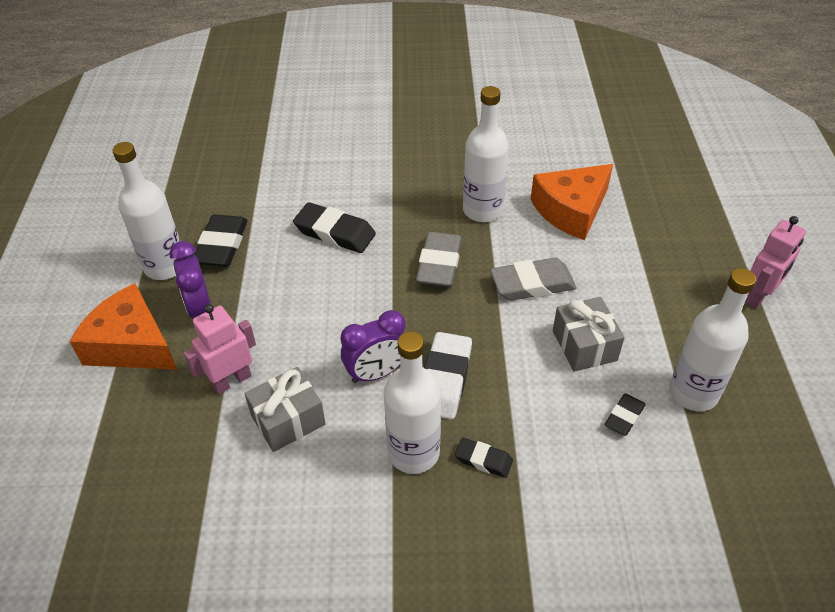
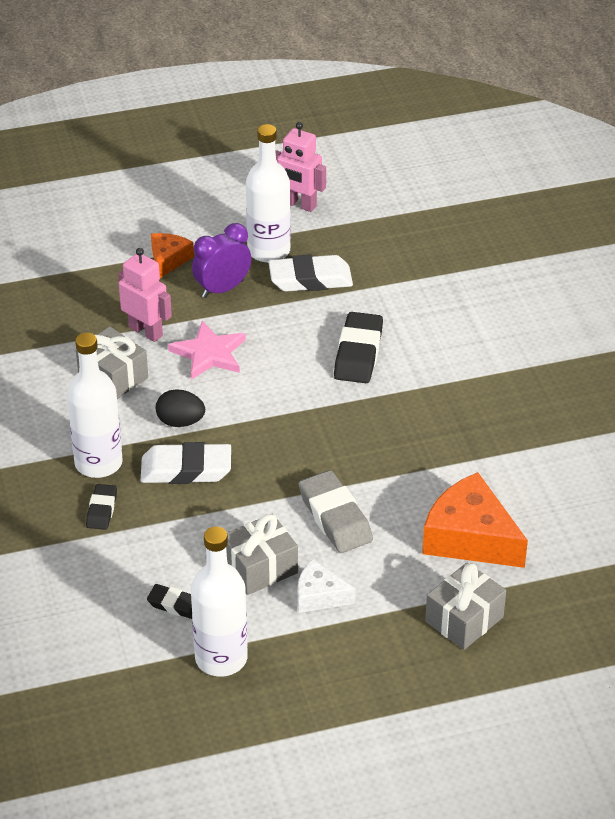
camera: 75 degrees right, 5 degrees down
(131, 344) = (168, 260): orange cheese -> orange cheese, size x0.55
(222, 245) = (310, 279): black eraser -> white eraser
(288, 335) = (209, 353): none -> pink star
(377, 373) = (180, 422): purple clock -> black egg
(439, 264) = (340, 440): grey eraser -> none
(482, 210) = (439, 461): white bottle -> none
(623, 311) = (319, 596): none -> white cheese
(658, 230) = (464, 619): none -> grey gift
(759, 296) = (383, 715): pink robot -> pink robot (299, 205)

